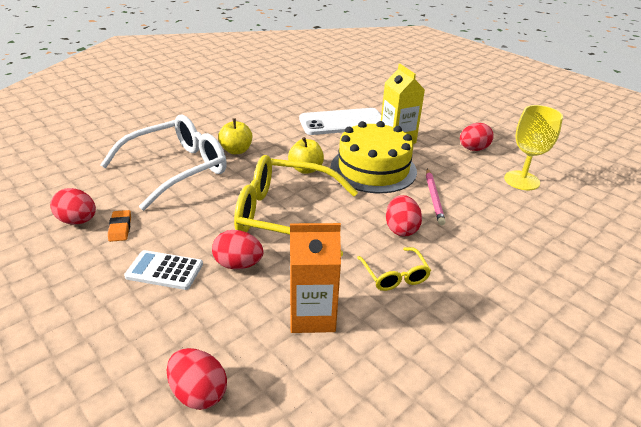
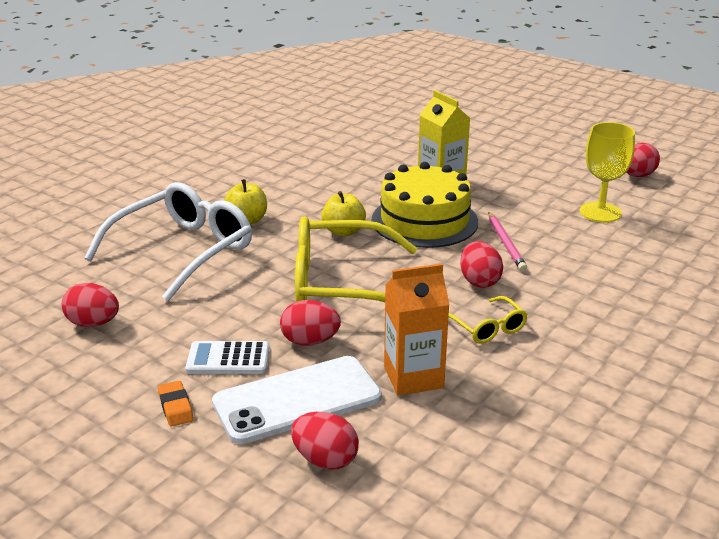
camera: 10 degrees left, 5 degrees down
(120, 228) = (150, 324): orange eraser -> orange eraser (175, 407)
(342, 122) = (366, 170): white phone -> white phone (297, 400)
(473, 149) = (535, 184): red egg -> red egg (637, 176)

